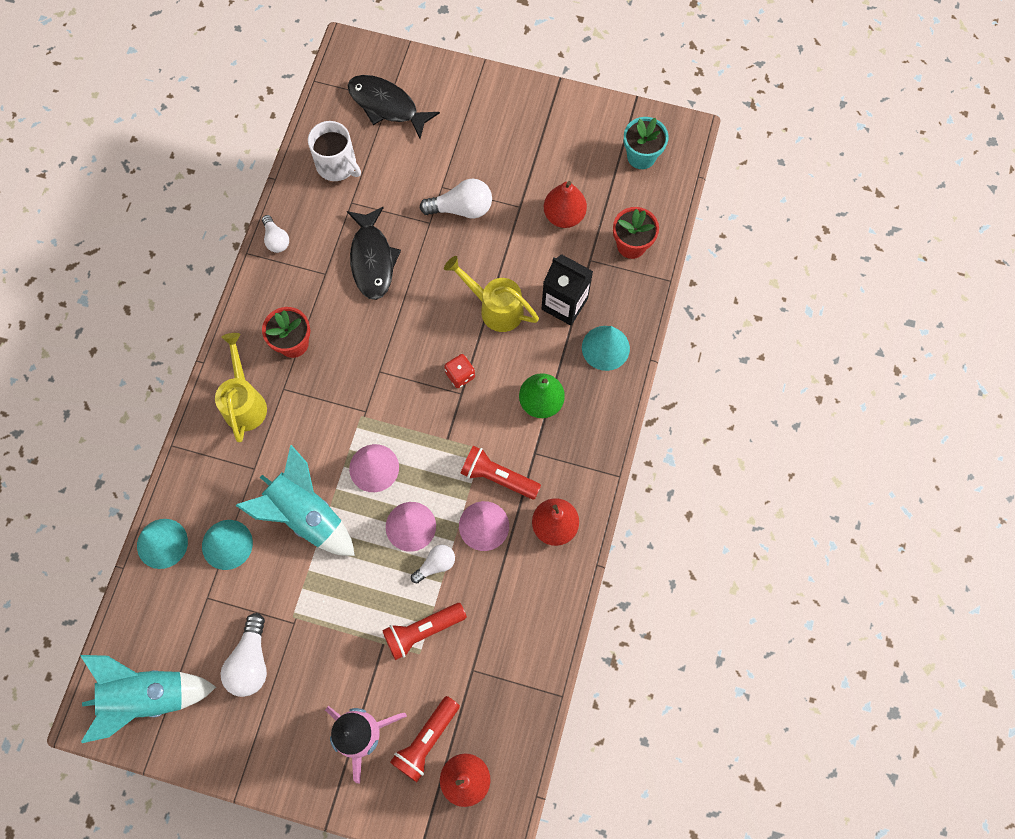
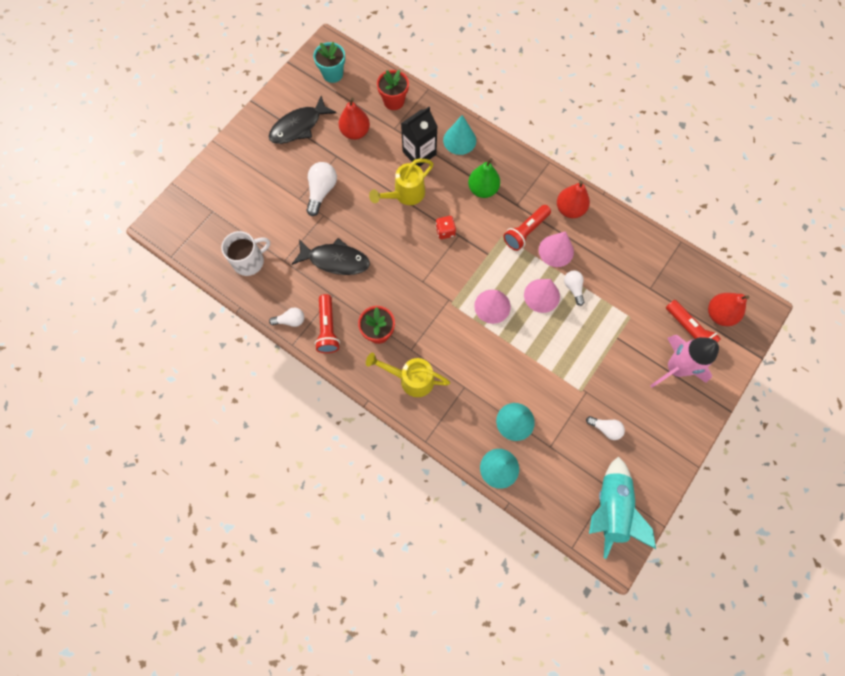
camera: 70 degrees left, 0 degrees up
(251, 661) = (605, 428): white light bulb -> white light bulb, size x0.63
(306, 515) = (511, 361): turquoise rocket -> none
(387, 106) = (217, 214): black fish -> black fish (299, 126)
(422, 631) = (615, 310): red flashlight -> red flashlight (327, 328)

